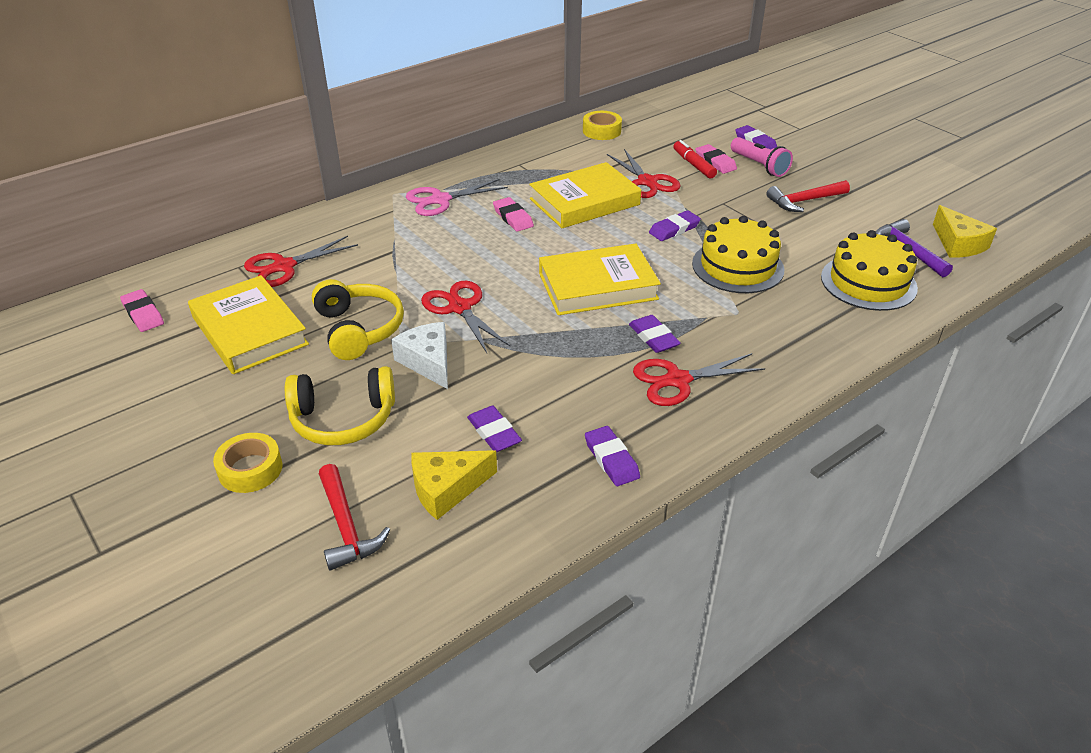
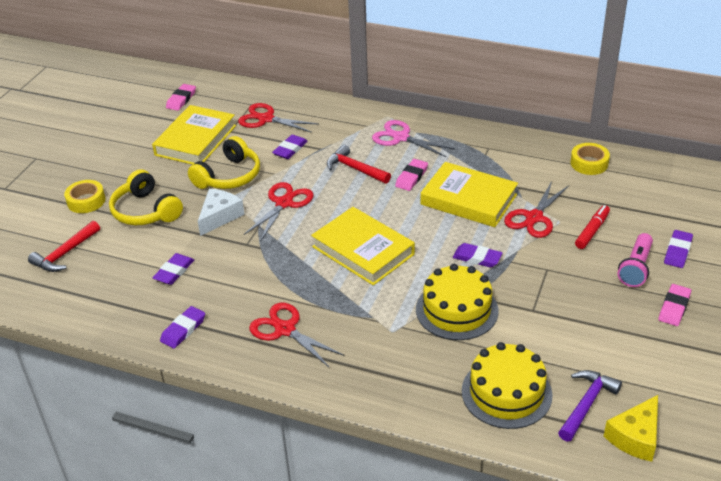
camera: 60 degrees right, 0 degrees up
(447, 489) = (115, 275): yellow cheese -> none
(653, 337) = (325, 300): purple eraser -> purple eraser (290, 149)
(715, 162) = (611, 241): pink eraser -> pink eraser (674, 307)
(804, 201) = (603, 314): red hammer -> red hammer (355, 169)

